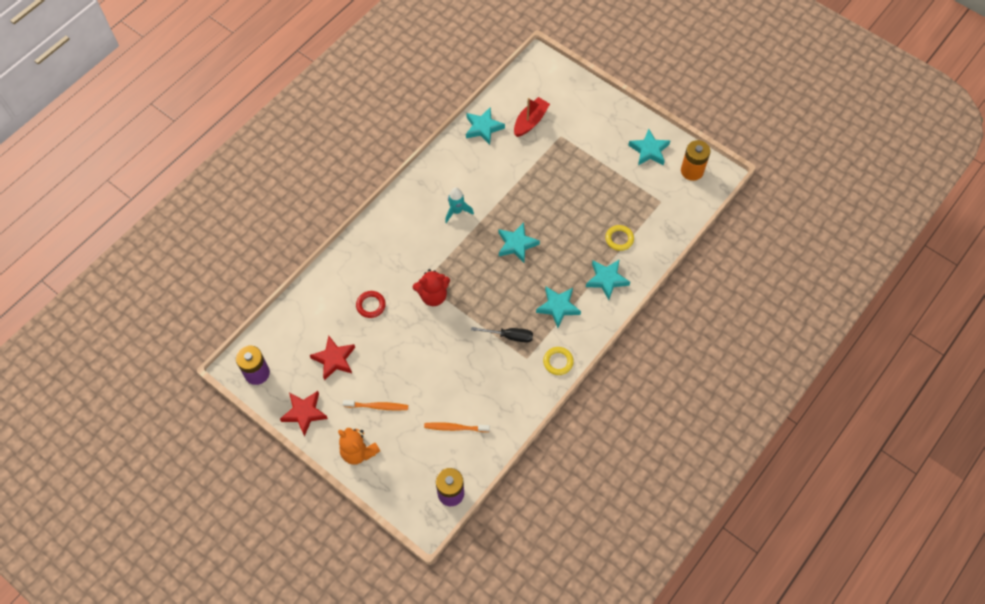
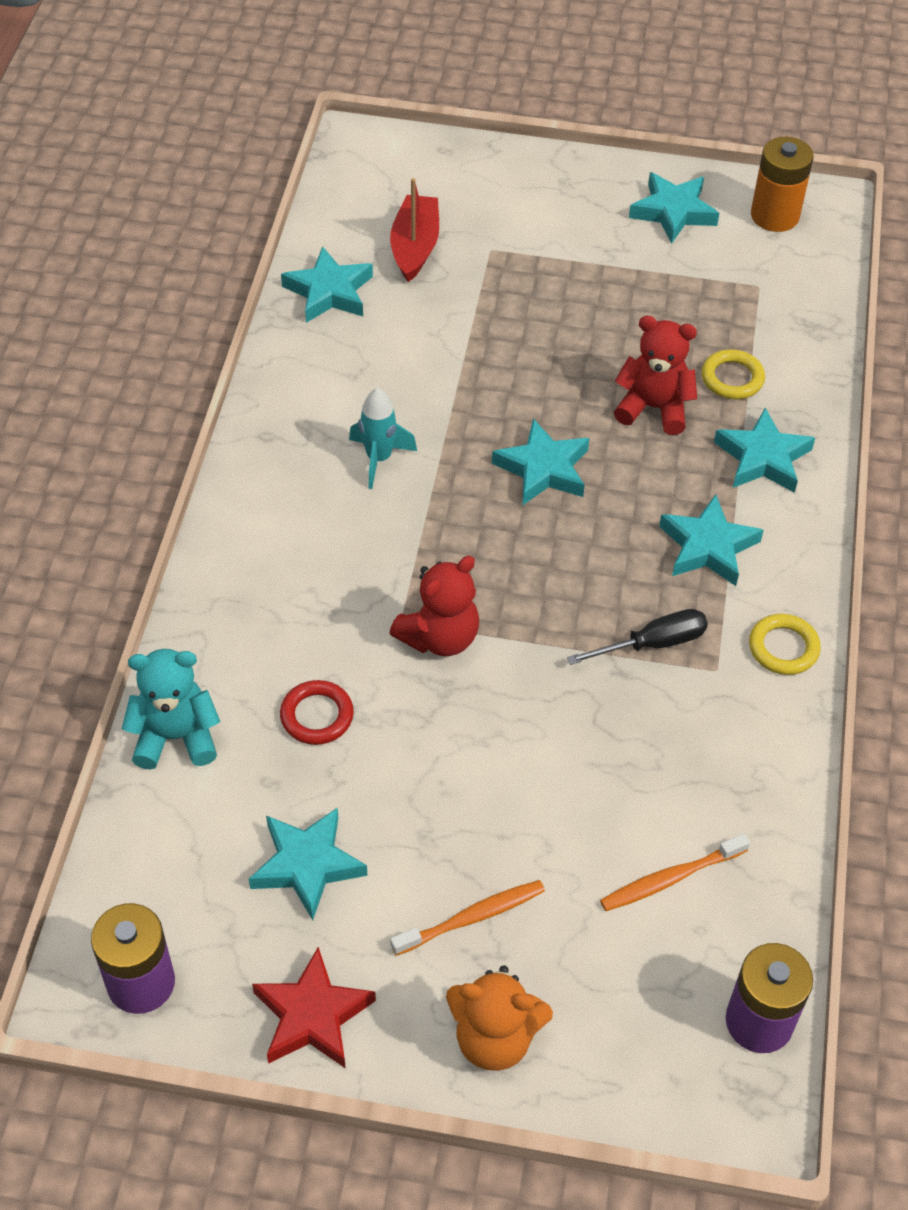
camera: 30 degrees left, 10 degrees down
(318, 290) = (176, 737): none -> turquoise teddy bear
(334, 359) = (307, 865): red star -> turquoise star
(578, 238) = (653, 408): none -> red teddy bear

